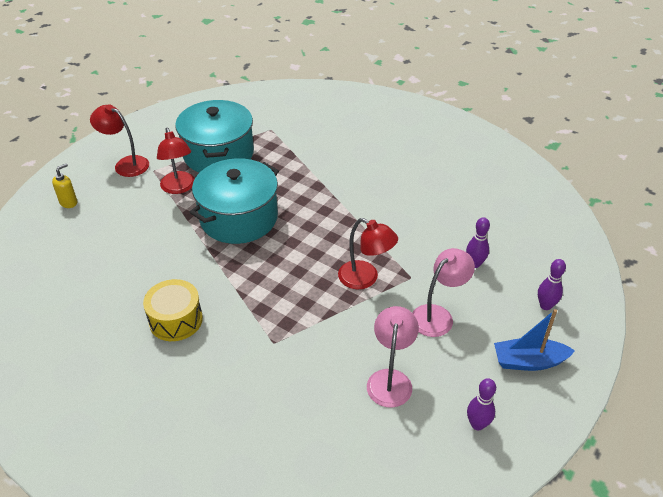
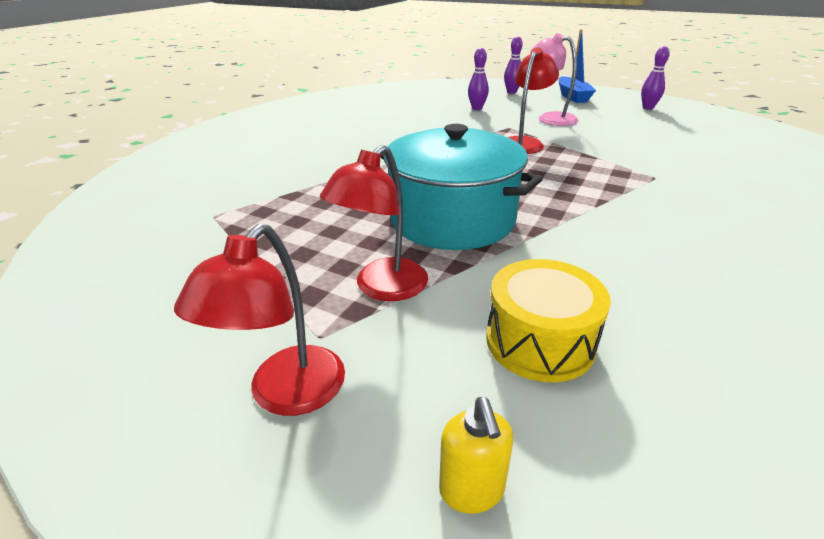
camera: 95 degrees left, 10 degrees down
(69, 202) = (472, 490): yellow soap dispenser -> yellow soap dispenser turned 135 degrees counterclockwise
(176, 320) = (692, 241): yellow drum -> yellow drum (539, 341)
(179, 188) = (382, 288): red lamp -> red lamp turned 150 degrees clockwise
(218, 154) = (275, 258): turquoise pot -> none
(390, 379) = (639, 130): pink lamp -> none

